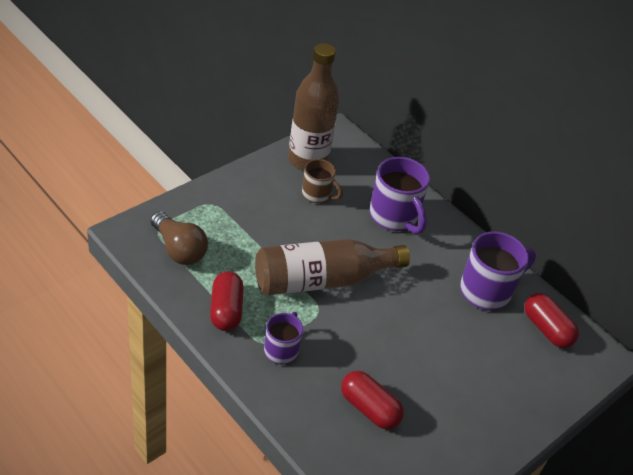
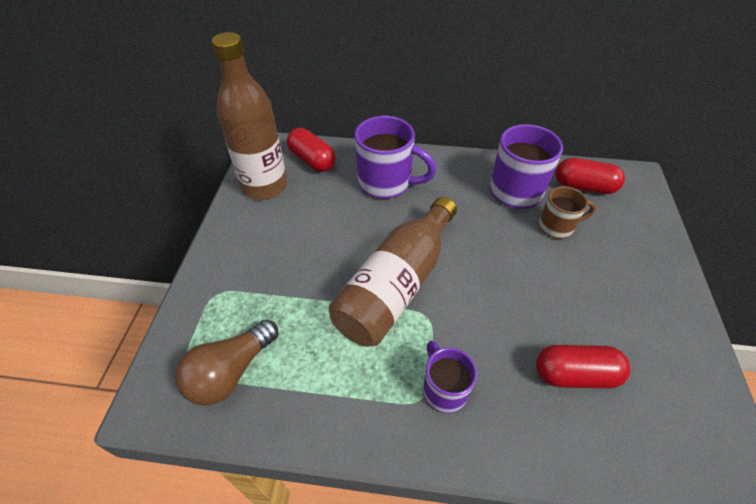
camera: 35 degrees left, 5 degrees up
(179, 249) = (231, 372): brown light bulb -> brown light bulb turned 120 degrees clockwise
(226, 310) = (349, 397): red capsule -> red capsule (312, 160)
(317, 195) = (306, 210): brown mug -> brown mug (557, 227)

